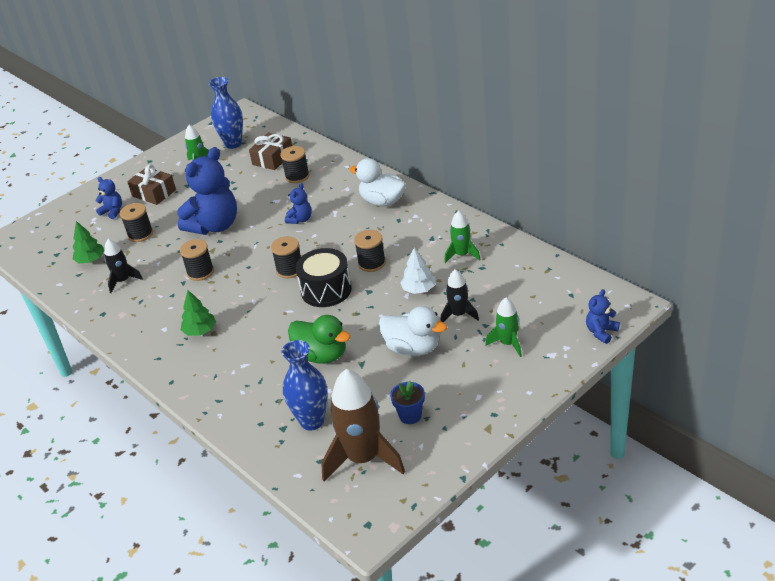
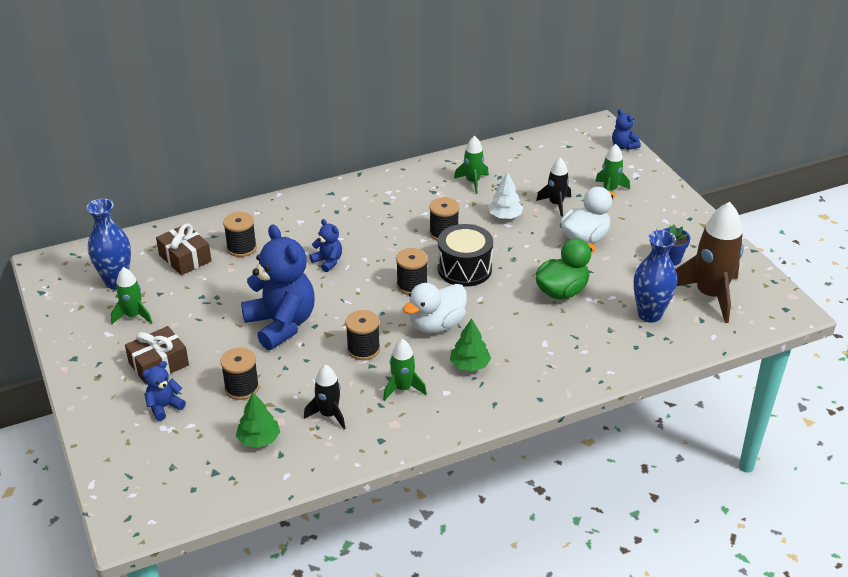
camera: 75 degrees left, 0 degrees up
(161, 306) = (403, 388): none -> green rocket
(382, 201) = (346, 205): white duck -> white duck (436, 325)

